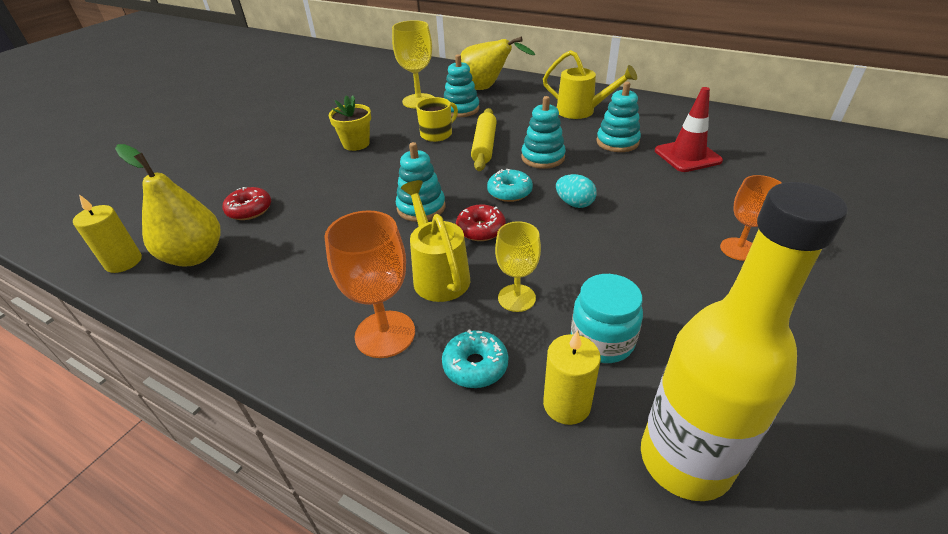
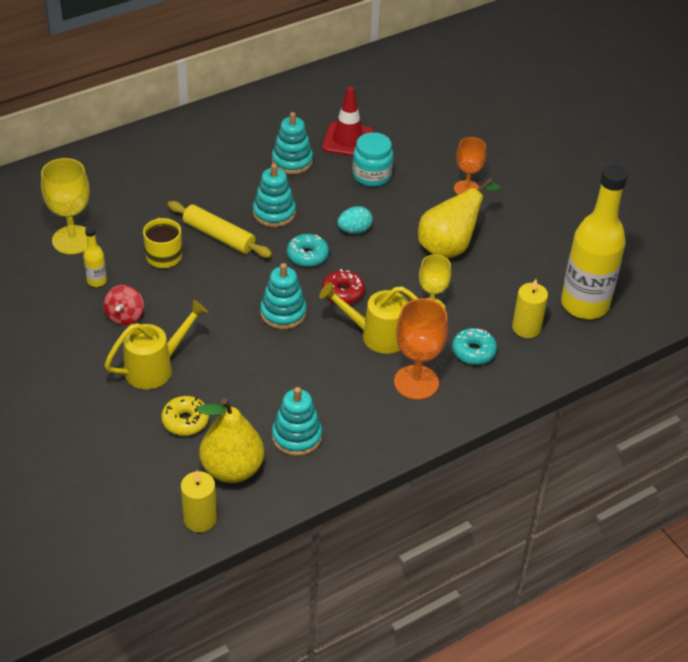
camera: 65 degrees left, 5 degrees up
(249, 210) = (185, 421): red donut -> yellow donut
(356, 144) = (125, 316): yellow flower pot -> red spinning top
(385, 122) = (97, 281): none -> yellow bottle
(461, 109) = (127, 219): turquoise stacking toy -> turquoise stacking toy (296, 437)
(486, 89) = (98, 183): yellow pear -> yellow pear (450, 247)
(581, 111) = (218, 150): yellow watering can -> yellow watering can (155, 368)
(602, 341) = (494, 291): turquoise jar -> turquoise jar (372, 175)

